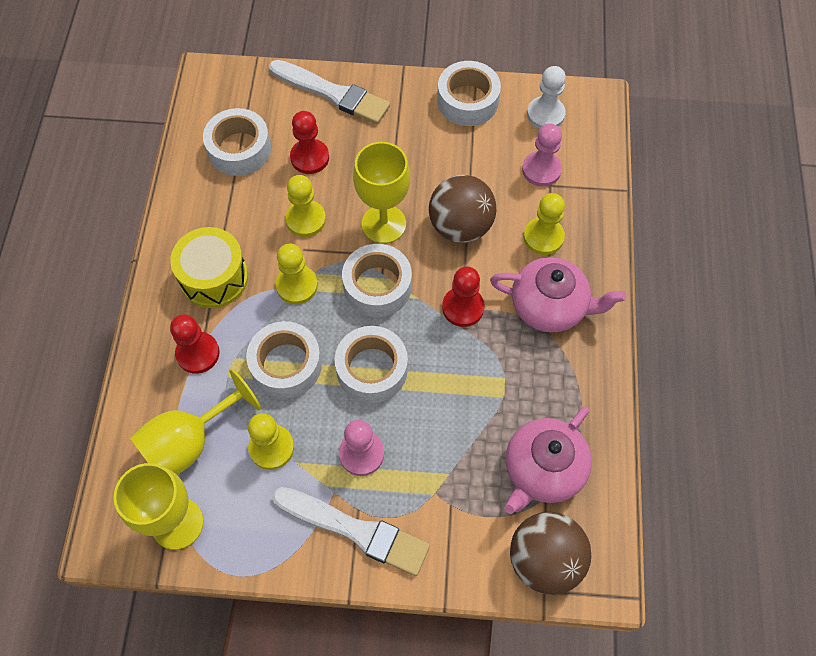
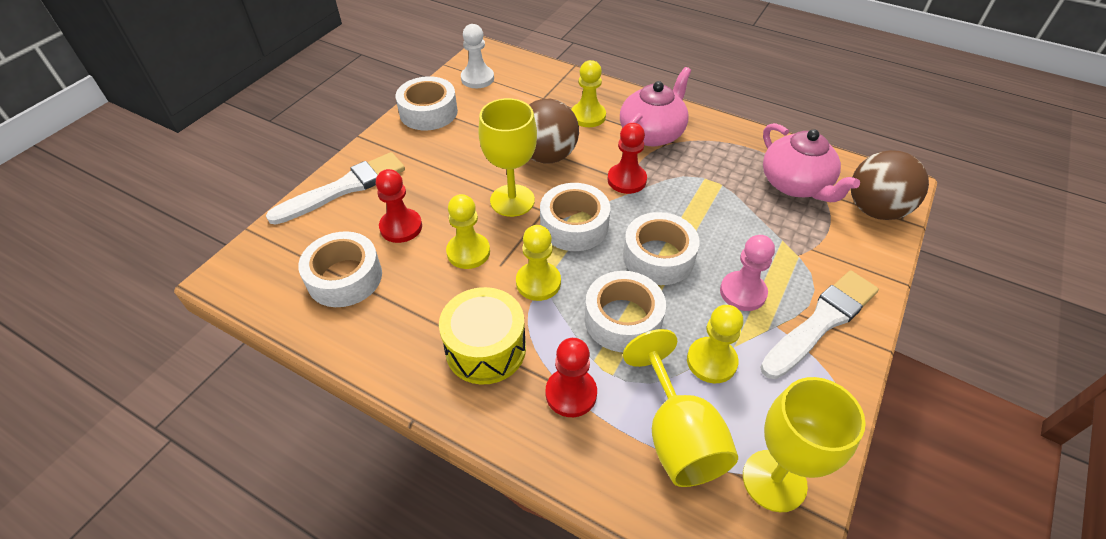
camera: 65 degrees left, 15 degrees down
(541, 170) = (526, 97): pink pawn -> none

